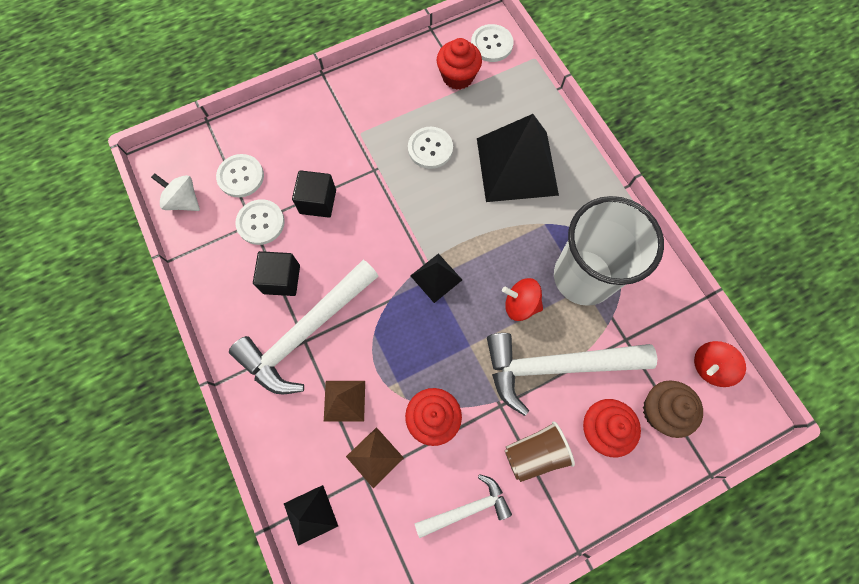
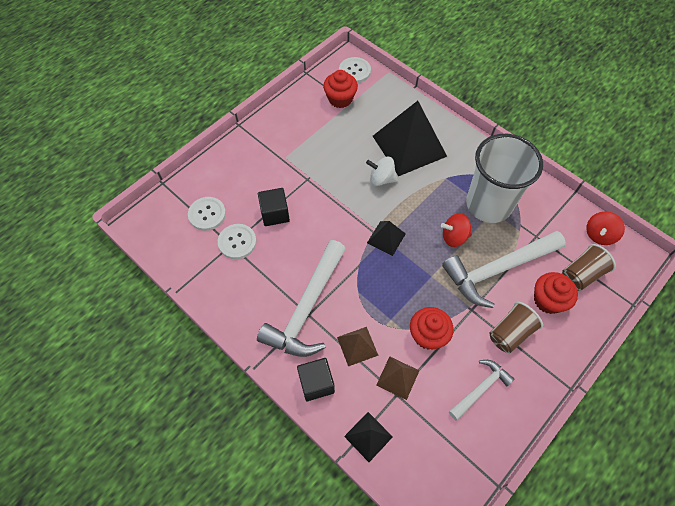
camera: 20 degrees left, 10 degrees down
(184, 201) = (169, 245): white spinning top -> white spinning top (381, 179)
(281, 279) = (271, 277): black cube -> black cube (316, 383)
(430, 148) = (342, 152): white button -> none
(661, 411) = (581, 274): brown cupcake -> brown cup

